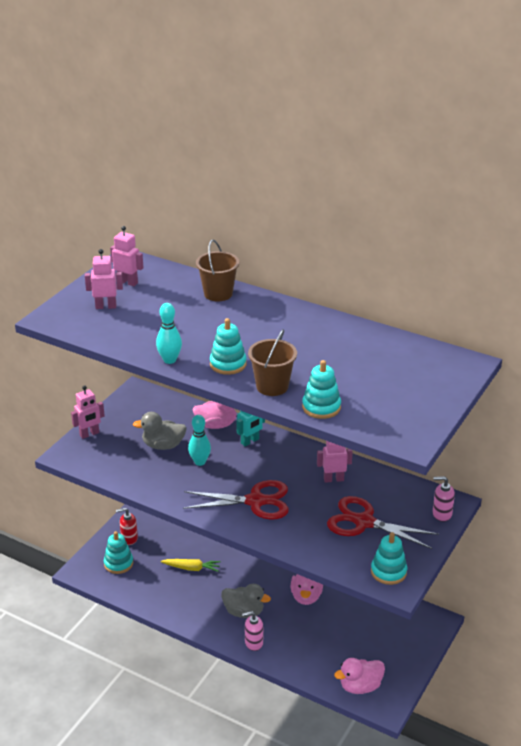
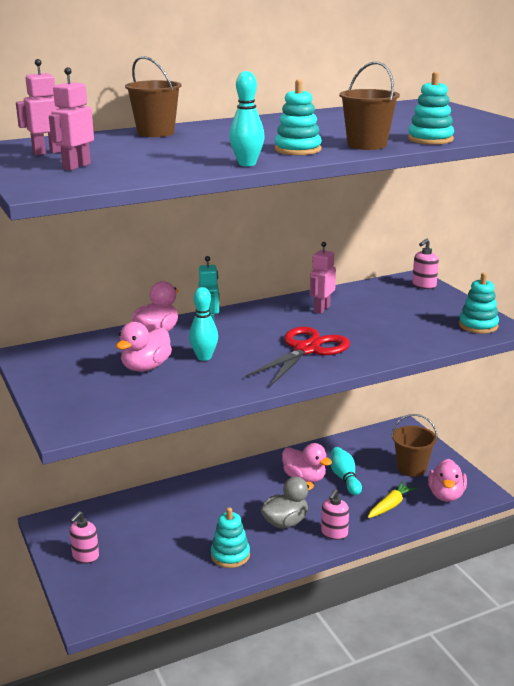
camera: 55 degrees left, 10 degrees down
(89, 434) = (53, 402): pink robot -> none
(118, 563) = (114, 580): turquoise stacking toy -> turquoise stacking toy (230, 555)
(129, 538) = (85, 556): red soap dispenser -> pink soap dispenser
(163, 445) = (146, 367): grey duck -> pink duck
(192, 568) = (186, 531): yellow carrot -> yellow carrot (390, 505)
(327, 618) = (345, 478): none -> turquoise bowling pin
(363, 522) = (398, 315): red scissors -> none
(379, 651) = (411, 468): none -> brown bucket

